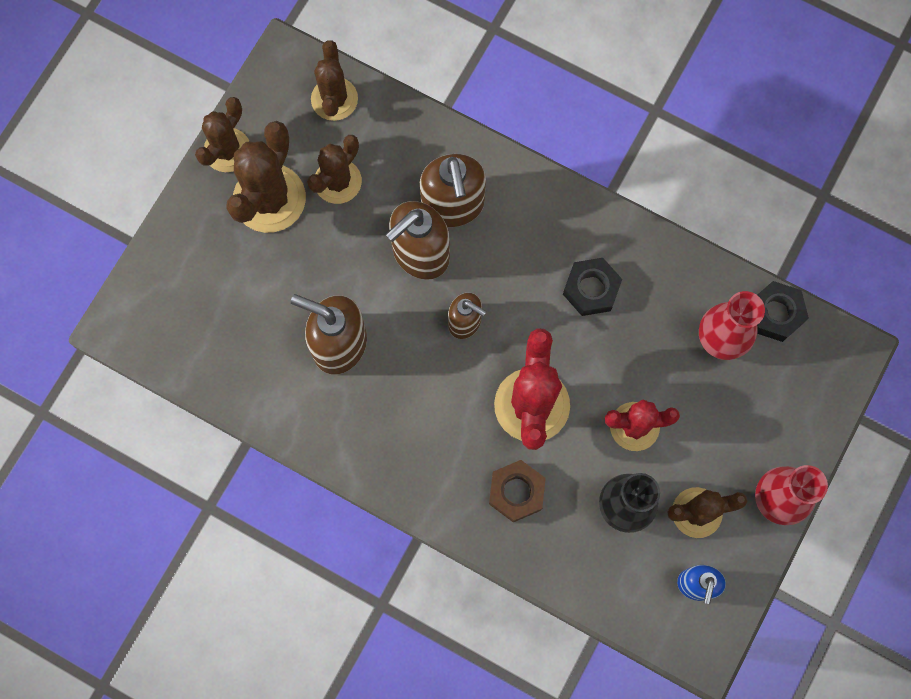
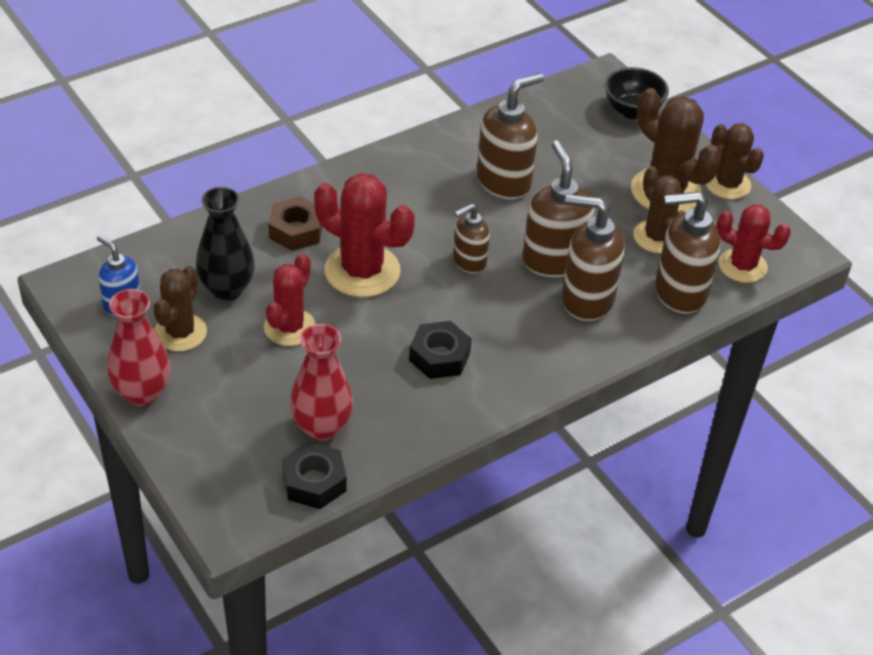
camera: 115 degrees right, 30 degrees down
(161, 277) = (632, 111): none -> black bowl
(334, 99) = (742, 266): brown cactus -> red cactus
(398, 136) = (679, 292): none -> brown soap dispenser

